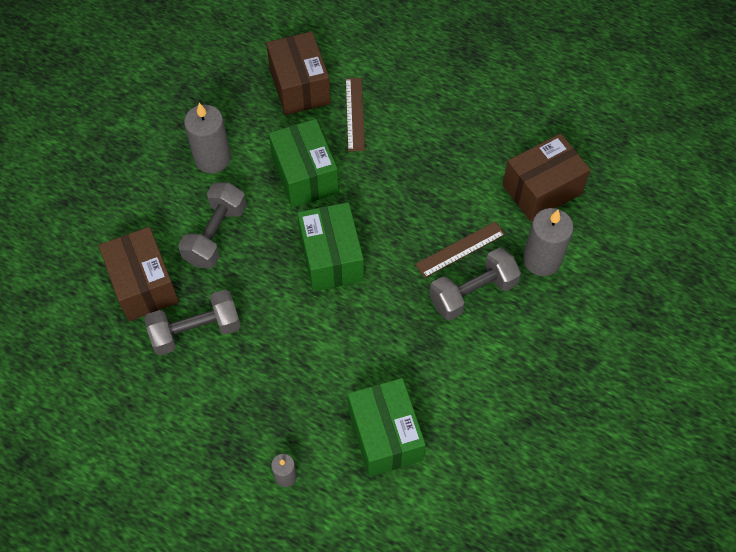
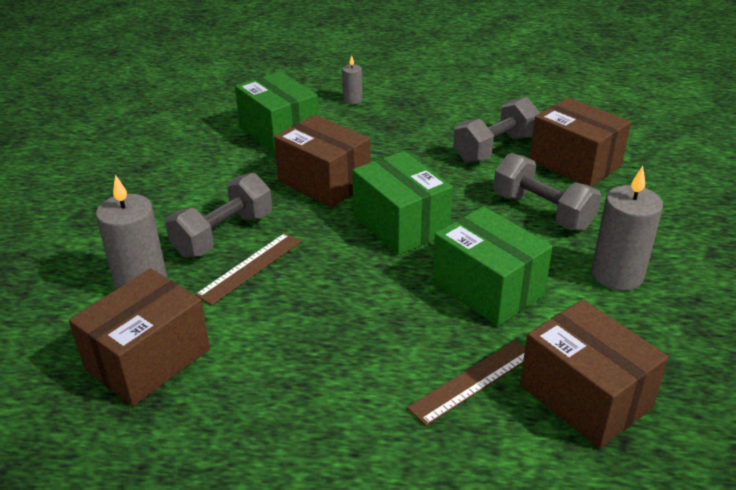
camera: 160 degrees right, 25 degrees down
(215, 235) = (542, 211): grey dumbbell -> grey dumbbell turned 45 degrees counterclockwise
(355, 114) = (473, 381): brown ruler -> brown ruler turned 75 degrees clockwise
(370, 335) = (324, 182): none -> brown box

